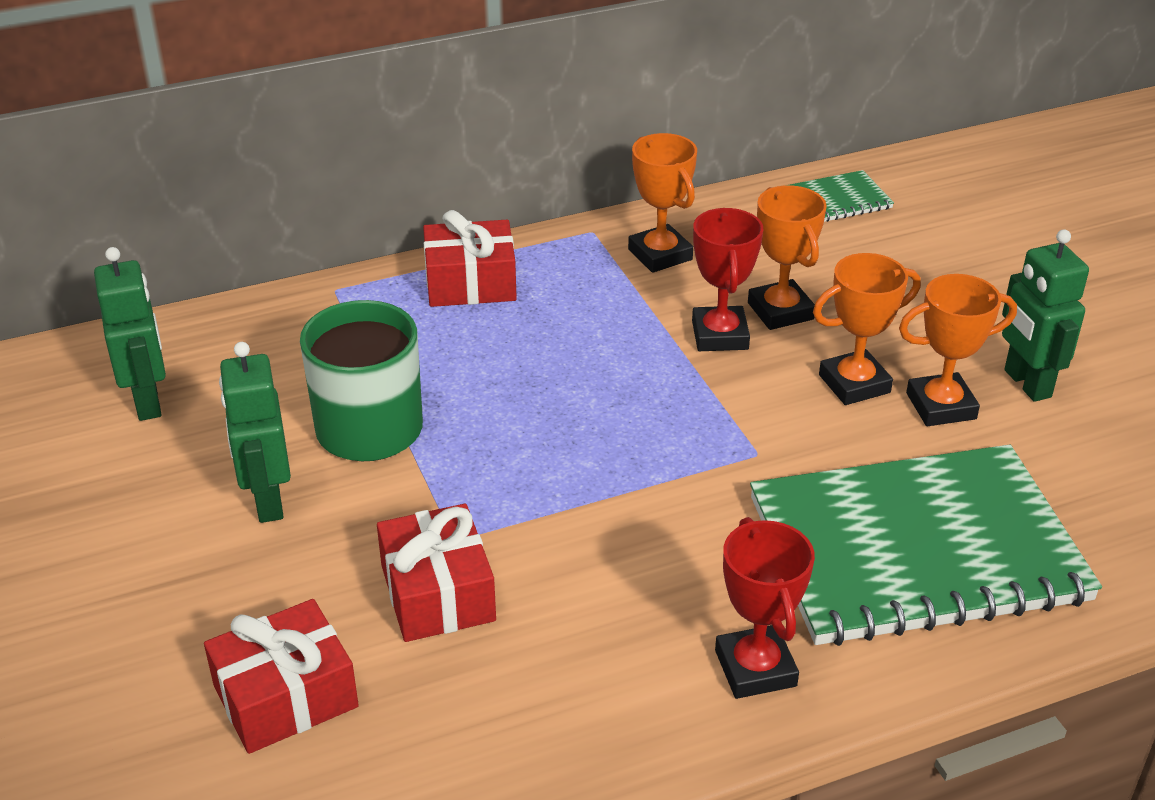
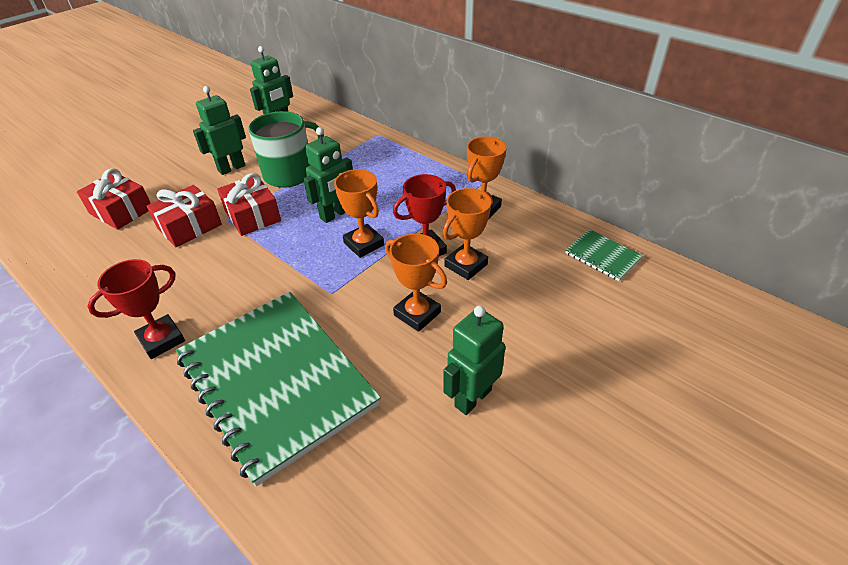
camera: 65 degrees right, 5 degrees up
(470, 283) = (410, 163): red gift -> red gift (253, 216)
(553, 402) = (334, 215): none -> green robot
(941, 406) = (419, 359): orange trophy -> orange trophy (364, 244)

